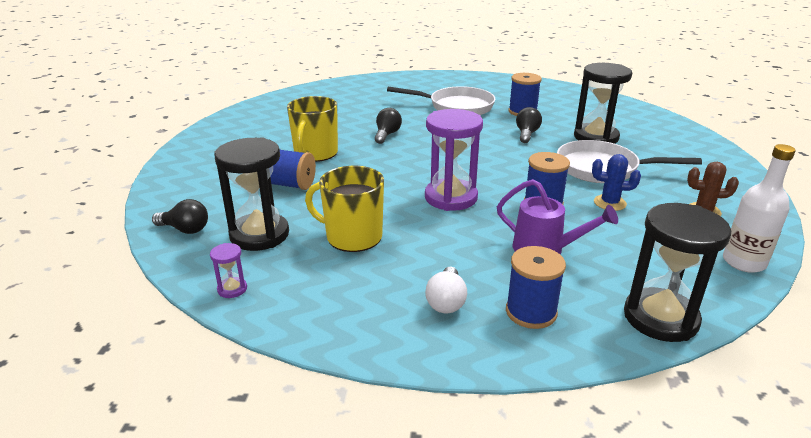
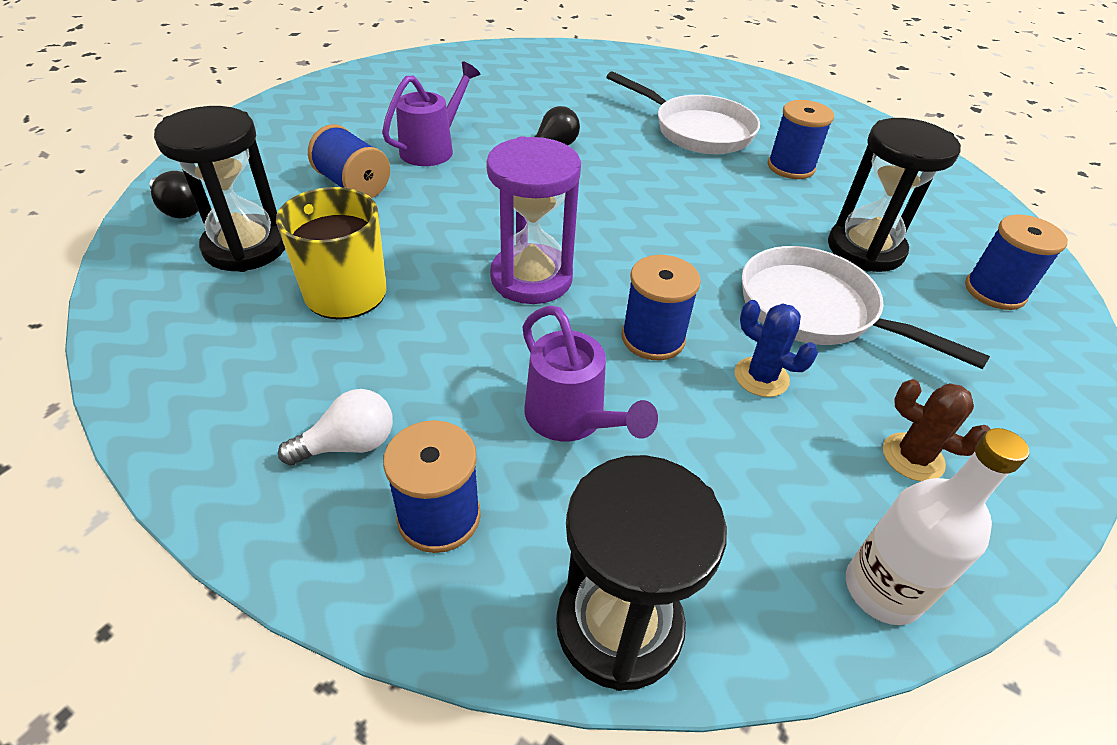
camera: 25 degrees right, 15 degrees up
(232, 289) = (138, 313): purple hourglass -> none
(315, 153) = (433, 149): yellow mug -> purple watering can
(446, 301) = (349, 444): white light bulb -> white light bulb turned 150 degrees counterclockwise
(526, 134) = (756, 208): black light bulb -> none
(667, 138) = (994, 291): none -> blue spool

